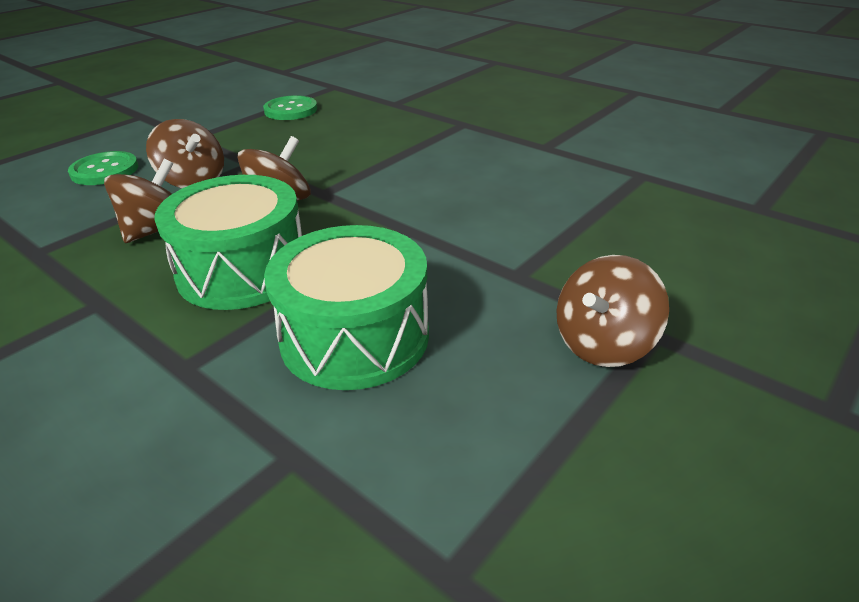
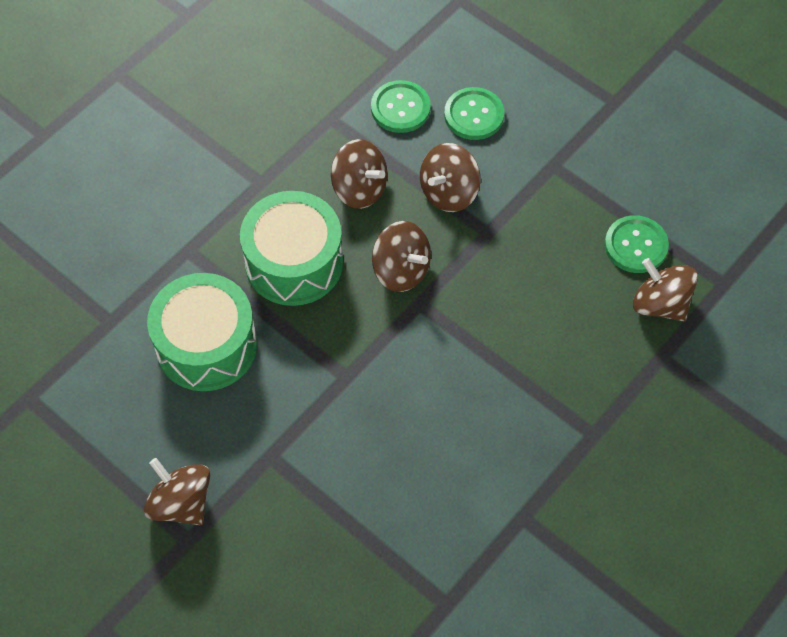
camera: 90 degrees right, 25 degrees up
(60, 208) = (400, 108): none -> green button
(347, 103) = (660, 304): none -> brown spinning top

